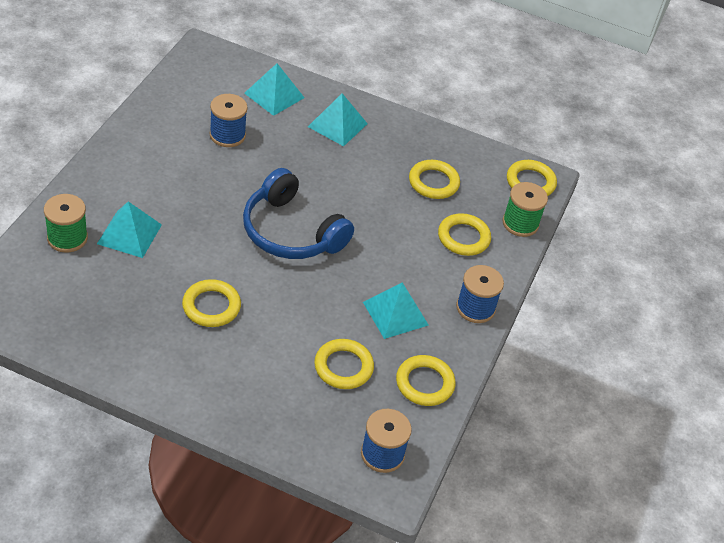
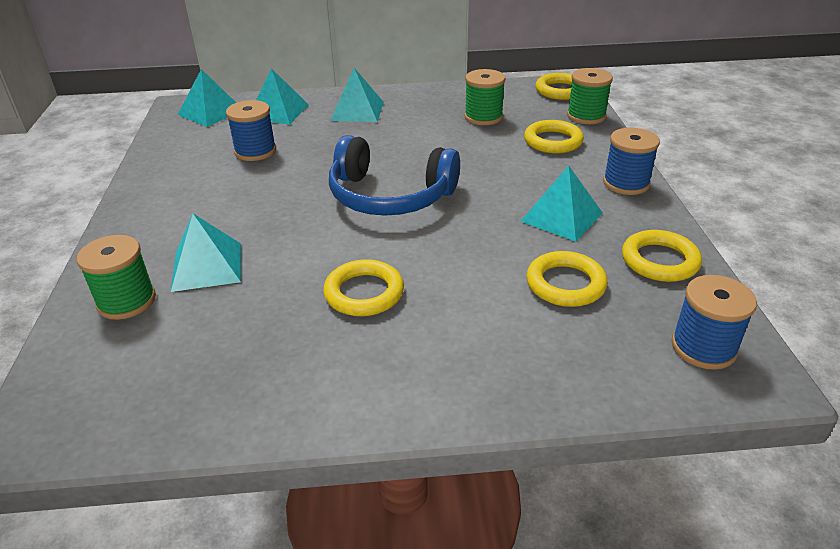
camera: 20 degrees left, 10 degrees down
(222, 70) = (211, 112): none -> turquoise pyramid
(433, 182) = (483, 117): yellow ring -> green spool

